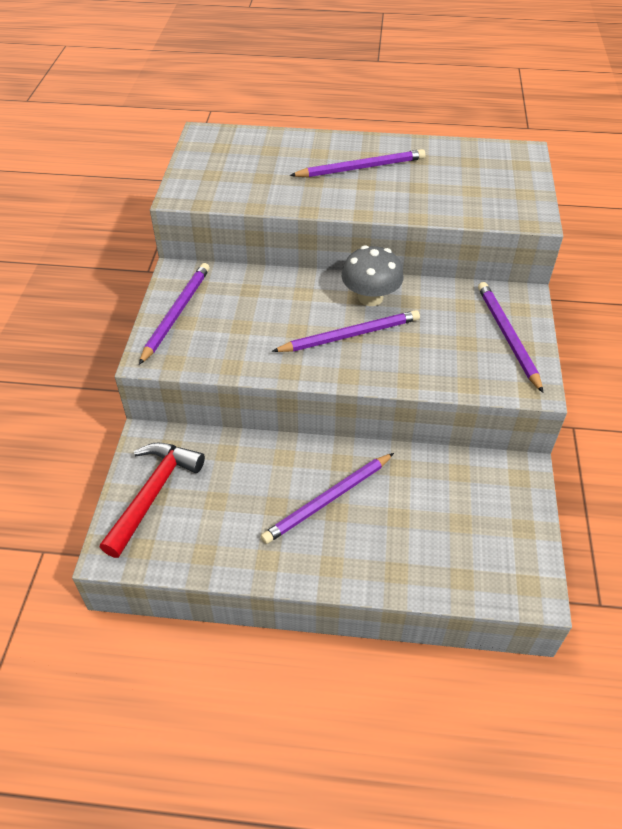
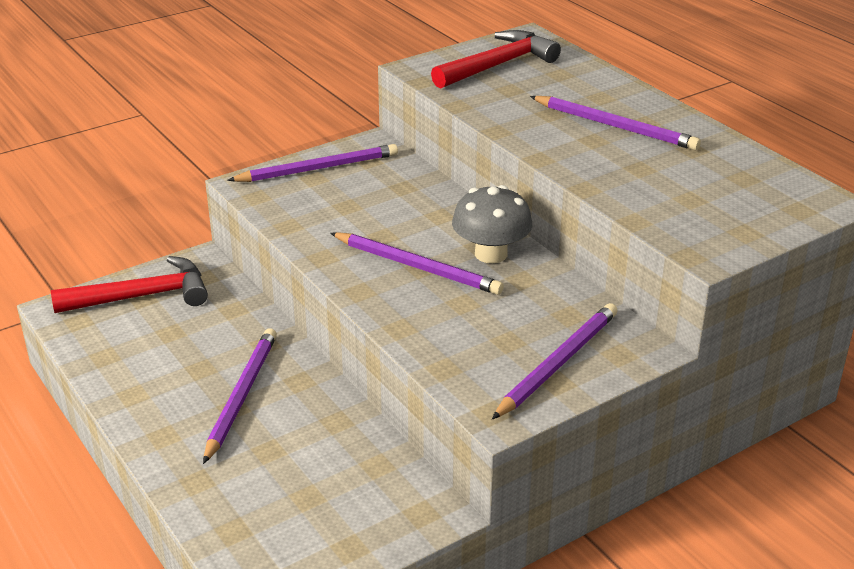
camera: 50 degrees right, 15 degrees down
(225, 165) = (497, 65): none -> red hammer
(328, 500) = (241, 395): purple pencil -> purple pencil turned 90 degrees clockwise

